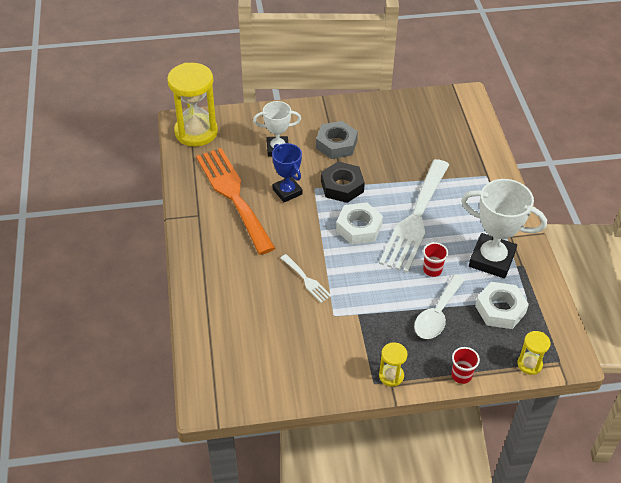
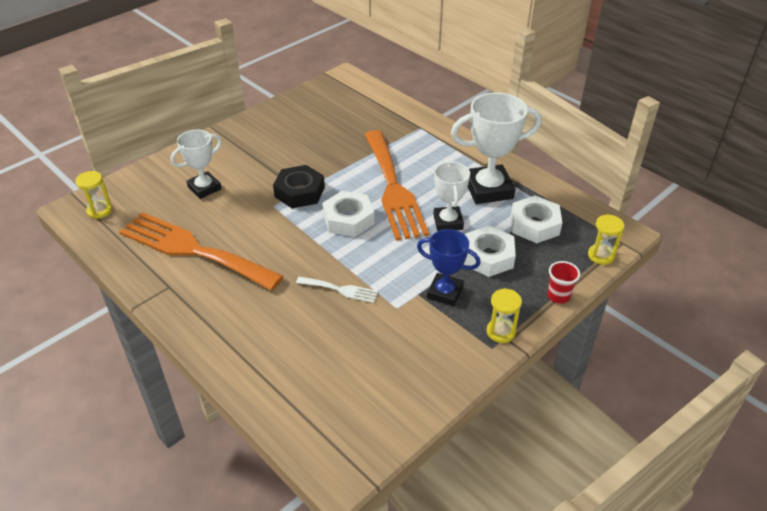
camera: 35 degrees left, 5 degrees down
(196, 132) = (99, 210): yellow hourglass -> yellow hourglass, size x0.47
(287, 191) = (248, 221): blue trophy -> blue trophy (445, 292)
(336, 144) = (261, 160): grey nut -> none
(415, 219) = (393, 188): white fork -> orange fork
(432, 270) = (448, 222): red cup -> white trophy
(437, 314) = (488, 256): white spoon -> white nut

